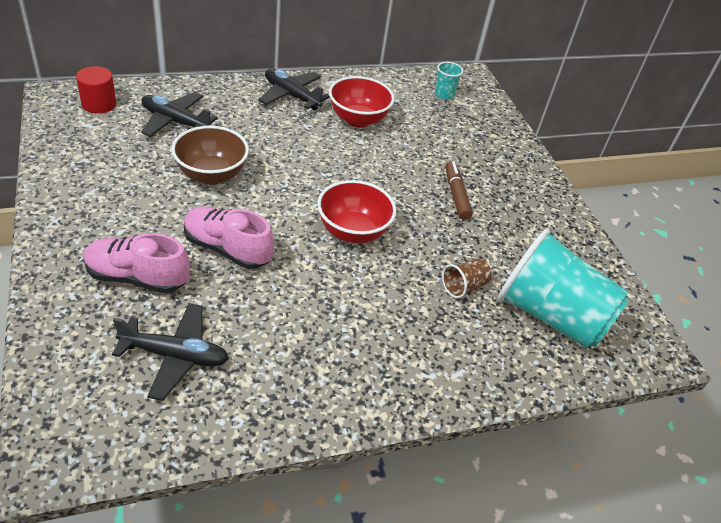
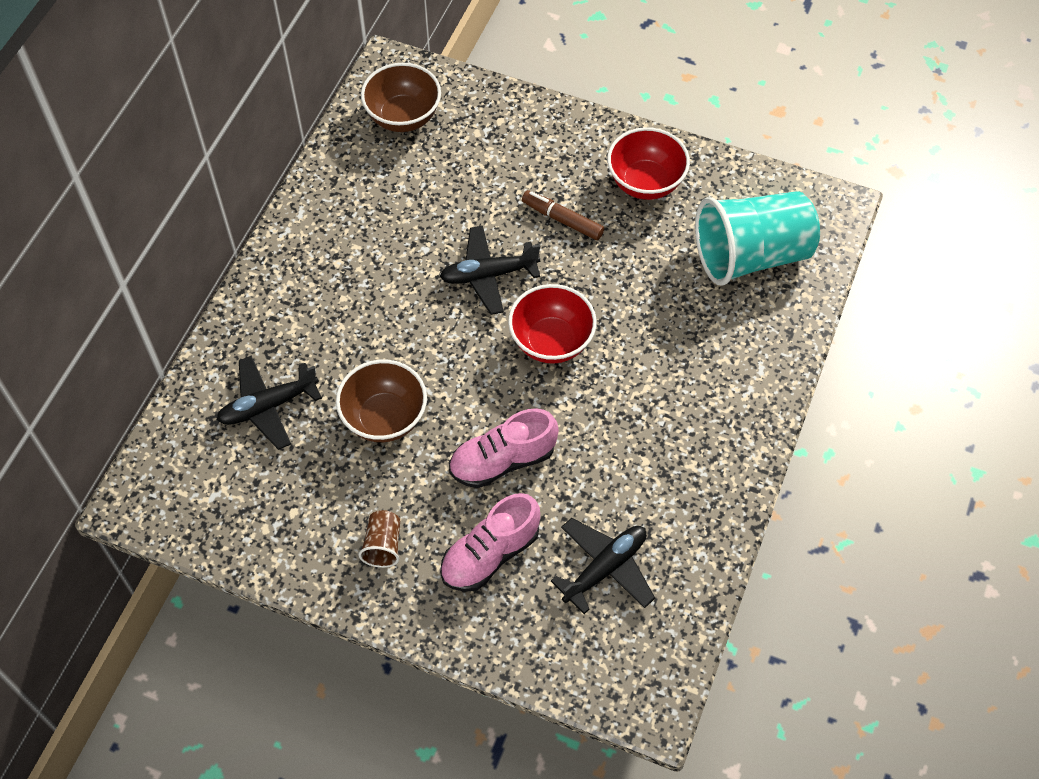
camera: 45 degrees left, 15 degrees up
(99, 104) = (180, 467): red cylinder -> none
(291, 95) = (300, 266): black plane -> black plane (488, 275)
(358, 119) = (388, 228): red bowl -> red bowl (645, 183)
(444, 94) = (403, 117): turquoise cup -> brown bowl
(464, 286) = (677, 297): brown cup -> brown cup (383, 545)

